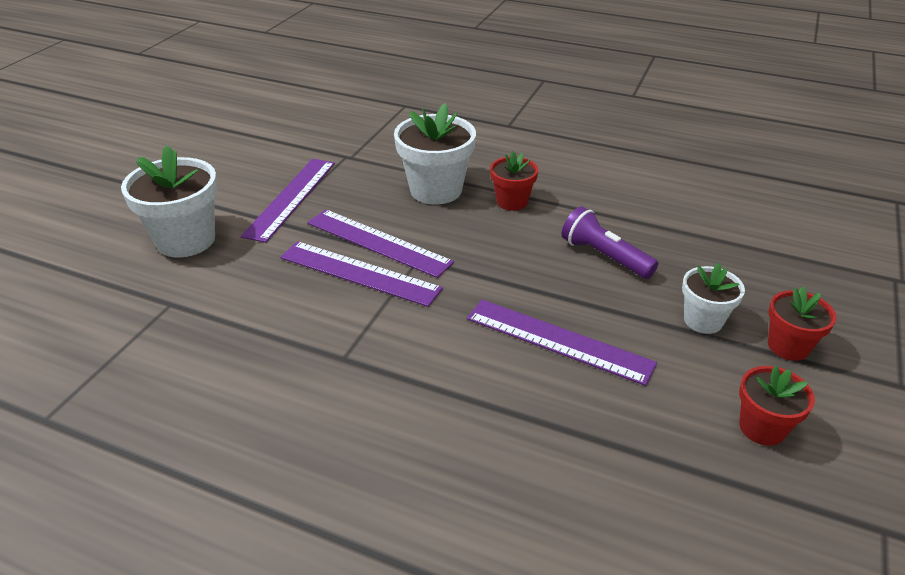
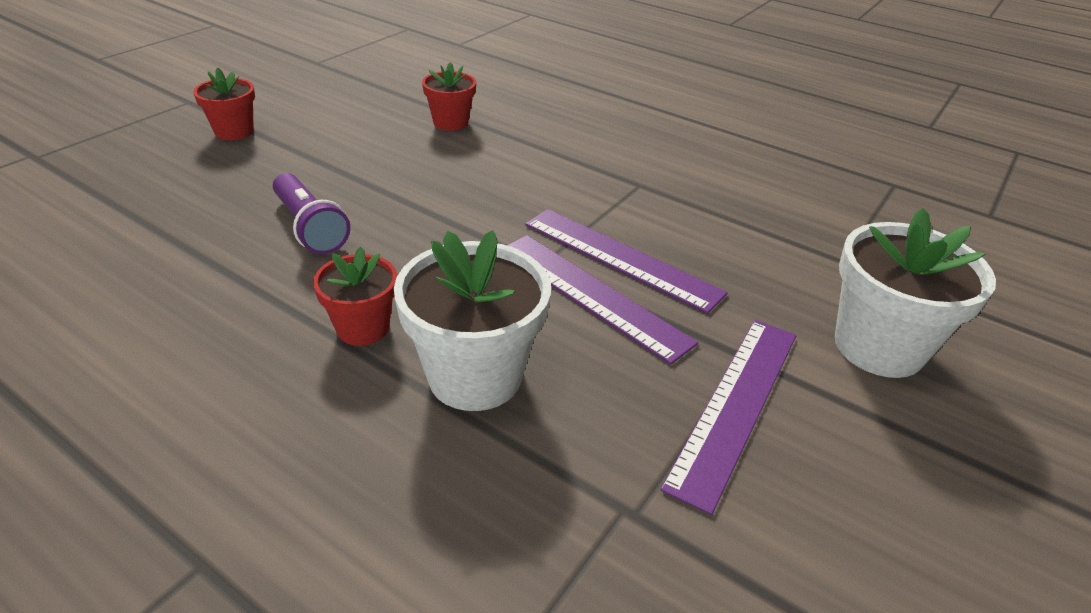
camera: 170 degrees left, 0 degrees up
(558, 341) = (433, 165): purple ruler -> none
(703, 320) = (281, 158): white flower pot -> none
(762, 428) = (327, 100): red flower pot -> red flower pot (450, 122)

